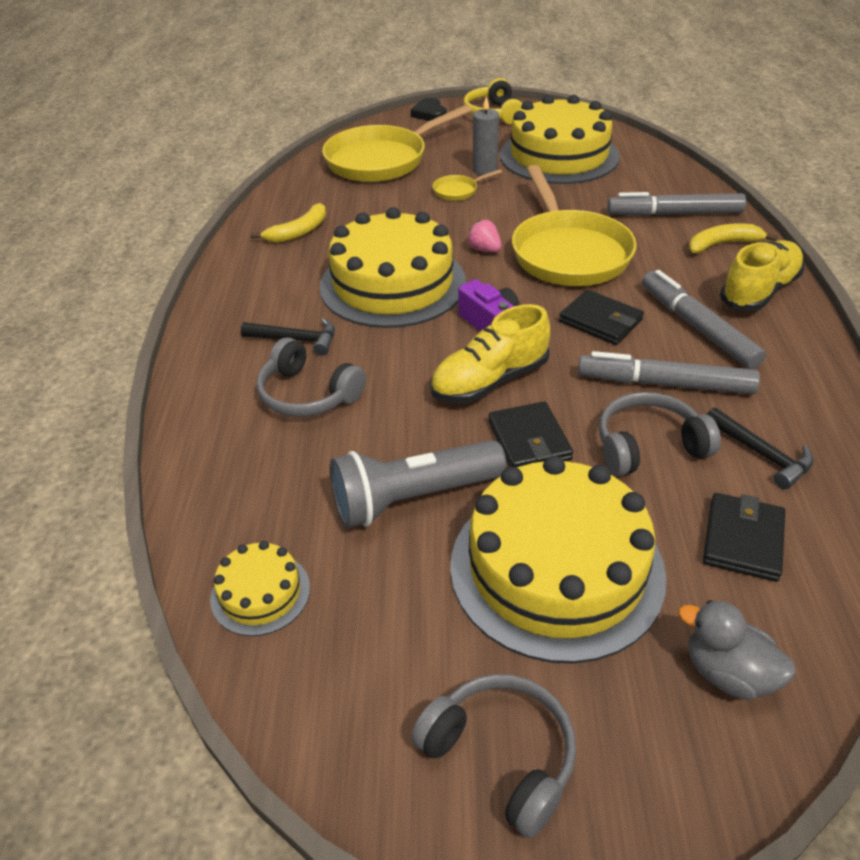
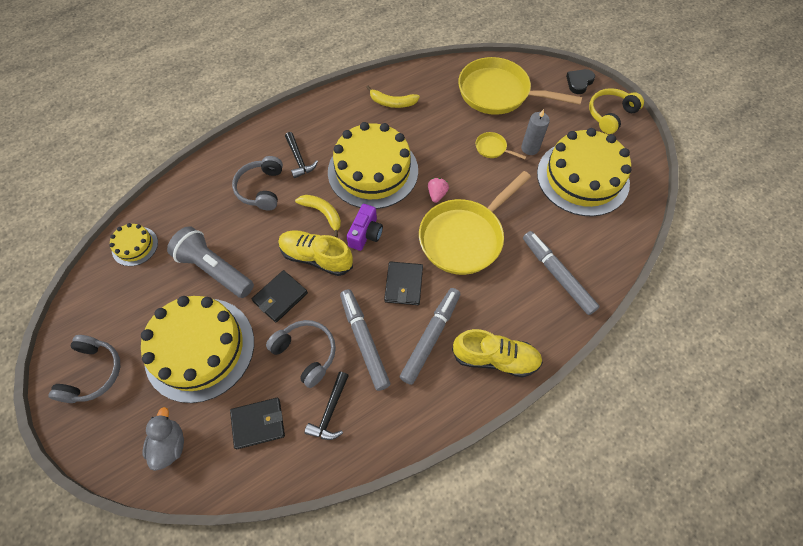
camera: 55 degrees right, 20 degrees up
(723, 244) = (539, 317): yellow banana -> yellow banana (323, 214)

